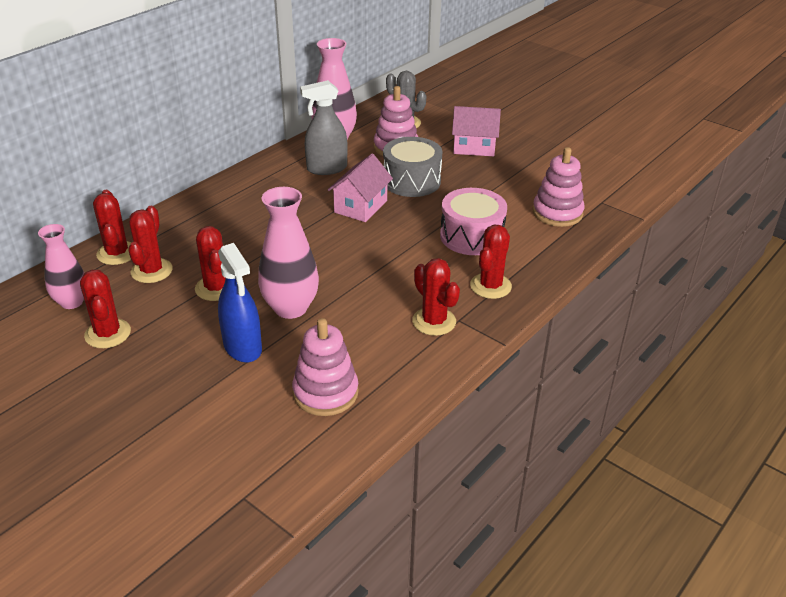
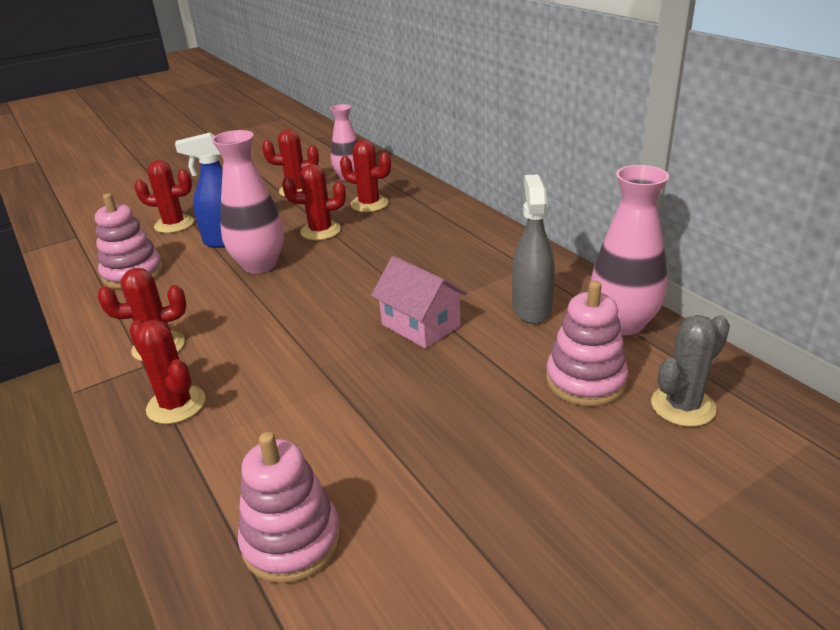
camera: 110 degrees right, 5 degrees down
(117, 253) = (407, 190): red cactus -> red cactus (174, 224)
(411, 181) = (470, 380): grey drum -> none
(471, 236) = (292, 412): pink drum -> none
(474, 147) = (573, 482): pink house -> none

